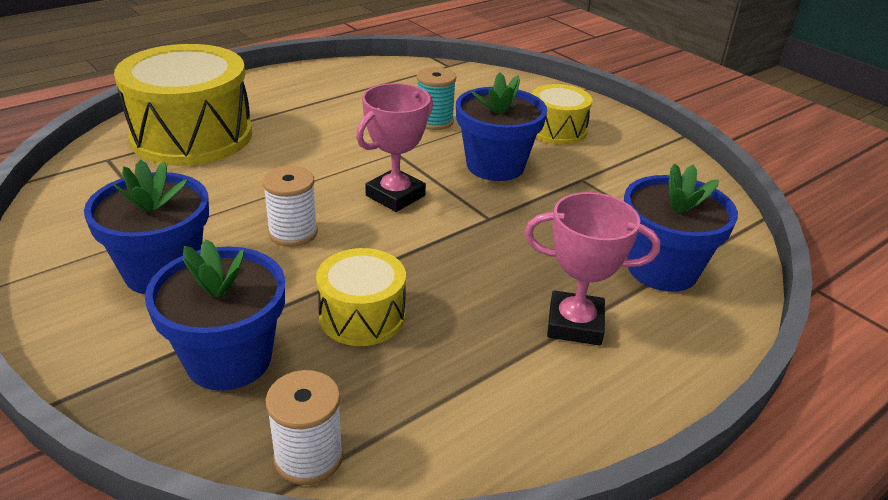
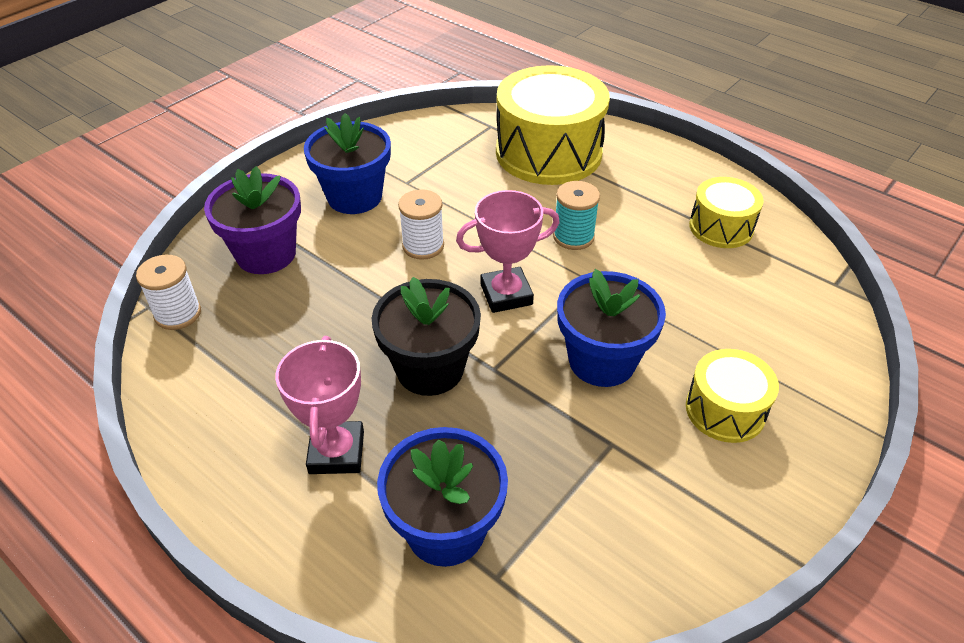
camera: 80 degrees right, 10 degrees up
(229, 359) = (266, 254): blue flower pot -> purple flower pot
(362, 316) = (323, 309): yellow drum -> yellow drum (721, 227)
(395, 196) = (506, 294): pink trophy -> pink trophy turned 45 degrees counterclockwise
(434, 121) = (674, 296): turquoise spool -> turquoise spool (573, 237)
(479, 253) = (430, 369): none -> black flower pot

